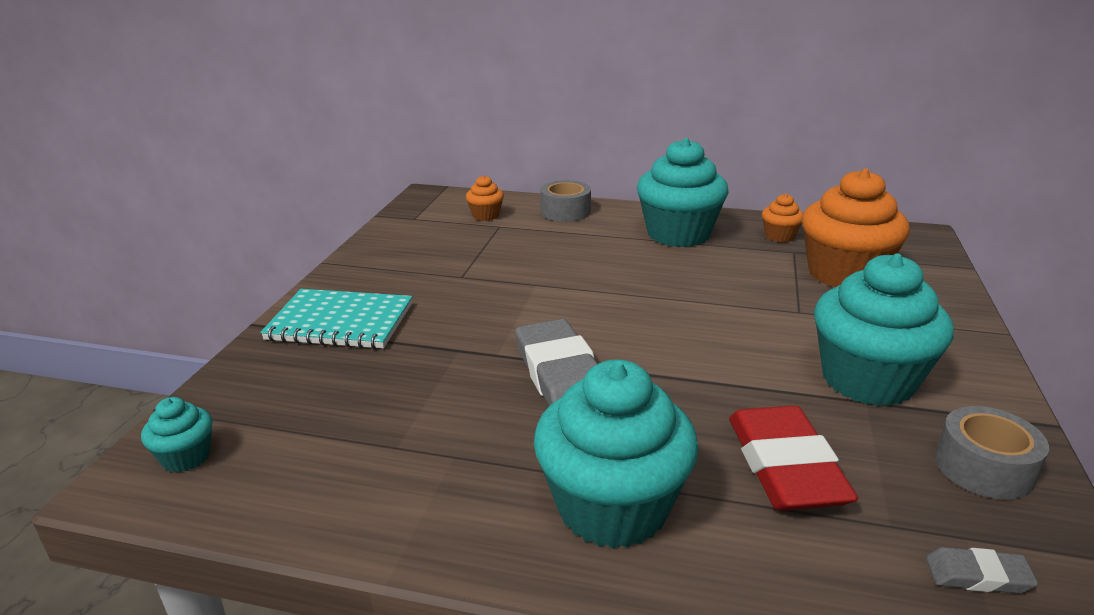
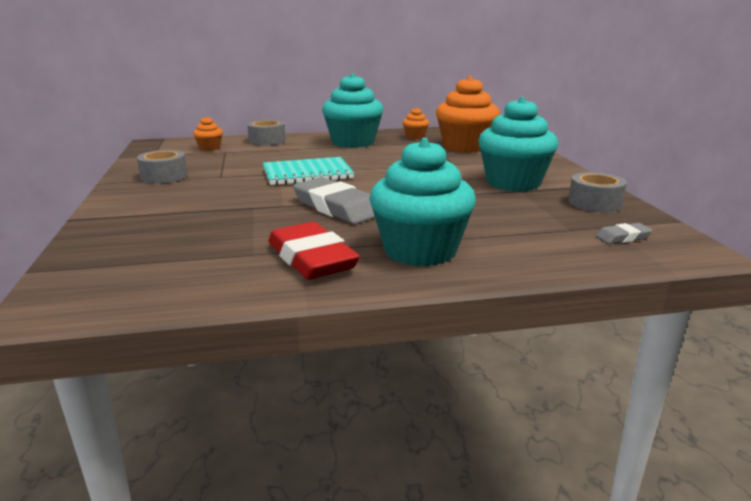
camera: 25 degrees left, 5 degrees down
(186, 457) = (85, 287): turquoise cupcake -> none
(340, 322) = (147, 208): turquoise notebook -> turquoise notebook (307, 174)
(398, 263) = (164, 176): none -> grey tape
(785, 466) = (500, 219): red eraser -> red eraser (311, 258)

